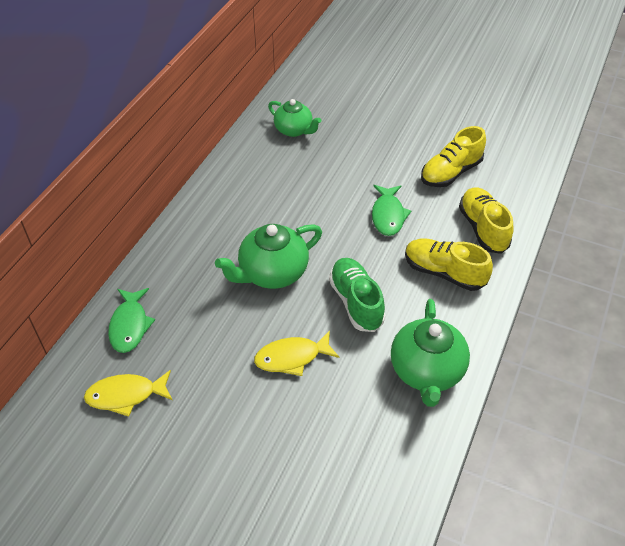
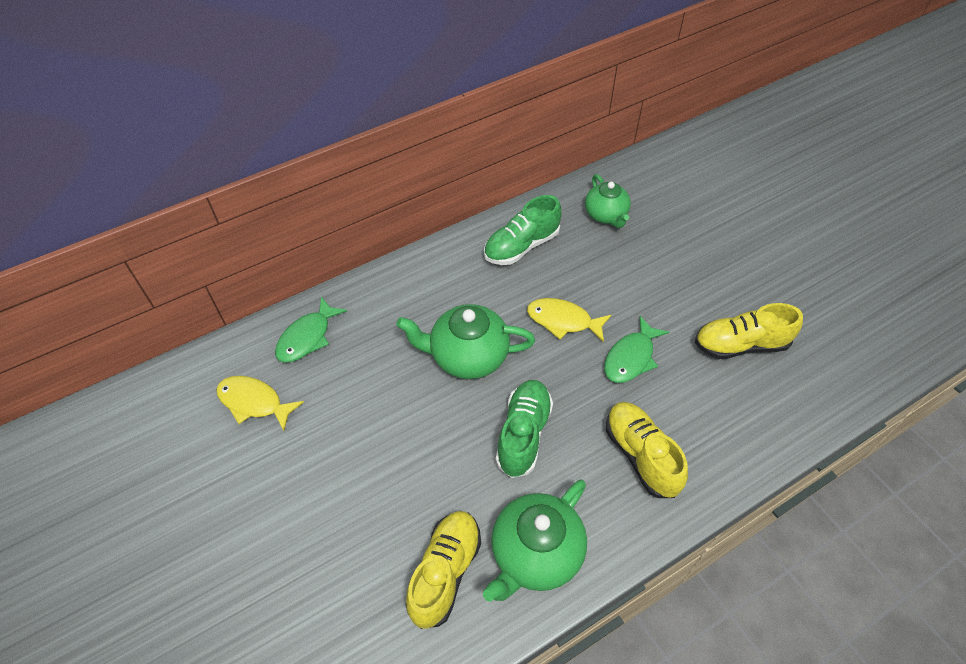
camera: 35 degrees right, 5 degrees up
(249, 179) = (521, 246): none -> green shoe
(292, 357) = (418, 455): yellow fish -> yellow fish (563, 321)
(483, 228) = (726, 430): yellow shoe -> yellow shoe (445, 572)

